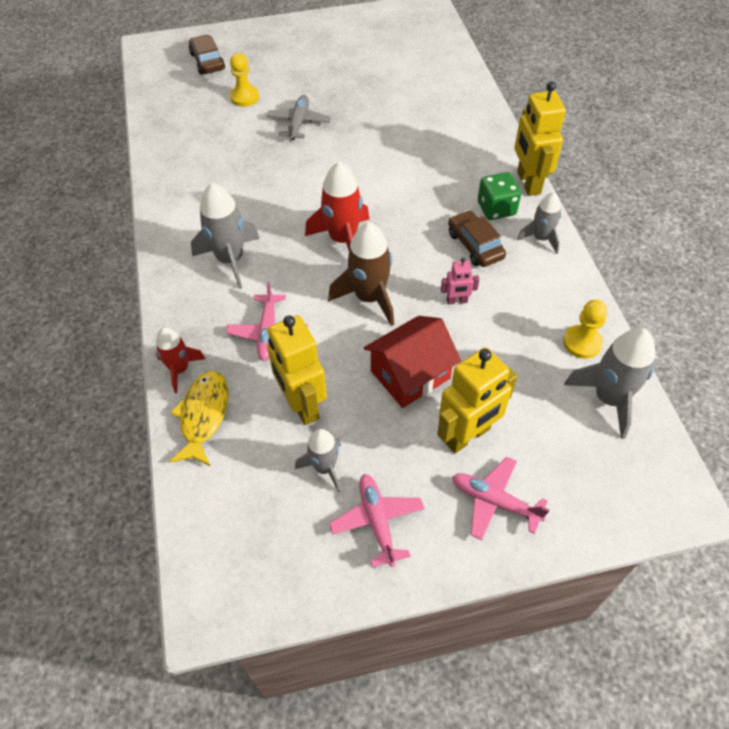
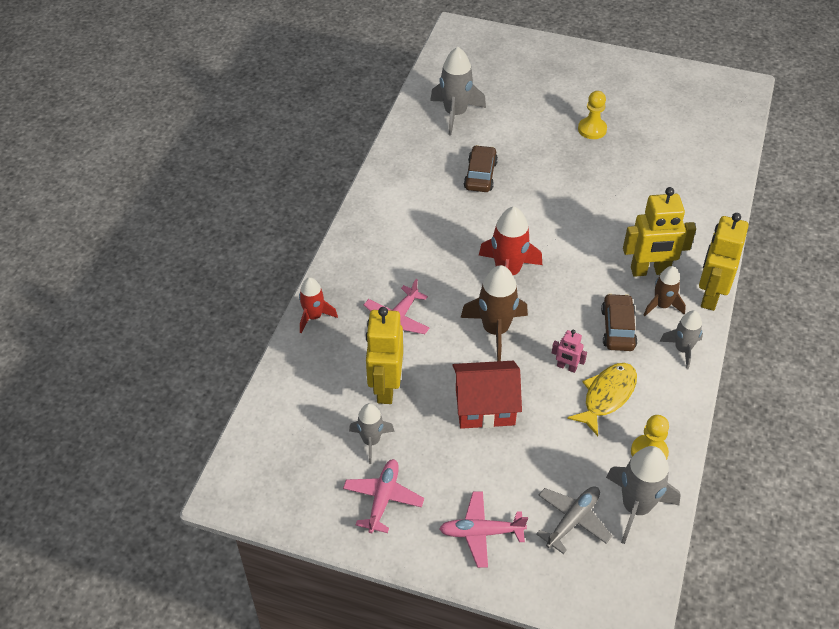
camera: 30 degrees right, 5 degrees down
(203, 415) = (309, 359): yellow fish -> yellow fish (607, 396)
(207, 61) = (499, 64): brown car -> brown car (480, 175)
(230, 260) = (406, 248): grey rocket -> grey rocket (455, 114)
(244, 97) = (510, 110): yellow pawn -> yellow pawn (592, 129)
(298, 123) = (541, 153): grey plane -> grey plane (572, 520)
(467, 436) = (496, 475): yellow robot -> yellow robot (650, 271)
(494, 501) = (481, 532): pink plane -> pink plane turned 60 degrees counterclockwise
(496, 209) = (662, 305): green dice -> brown rocket

